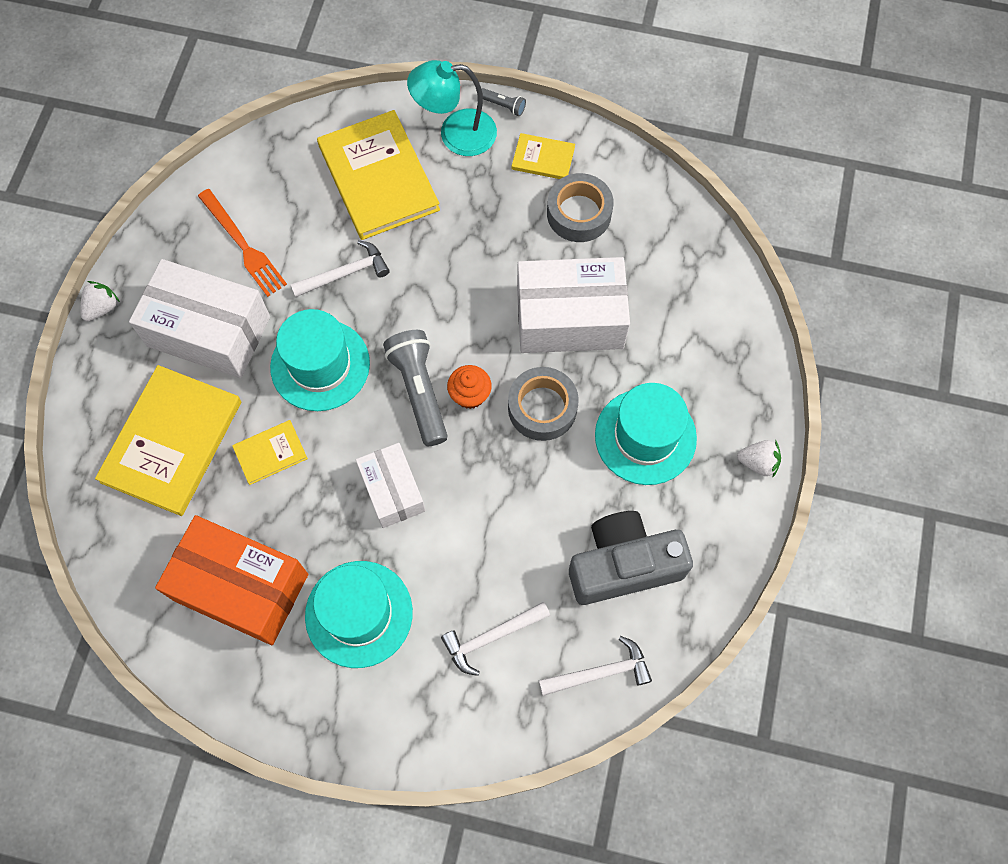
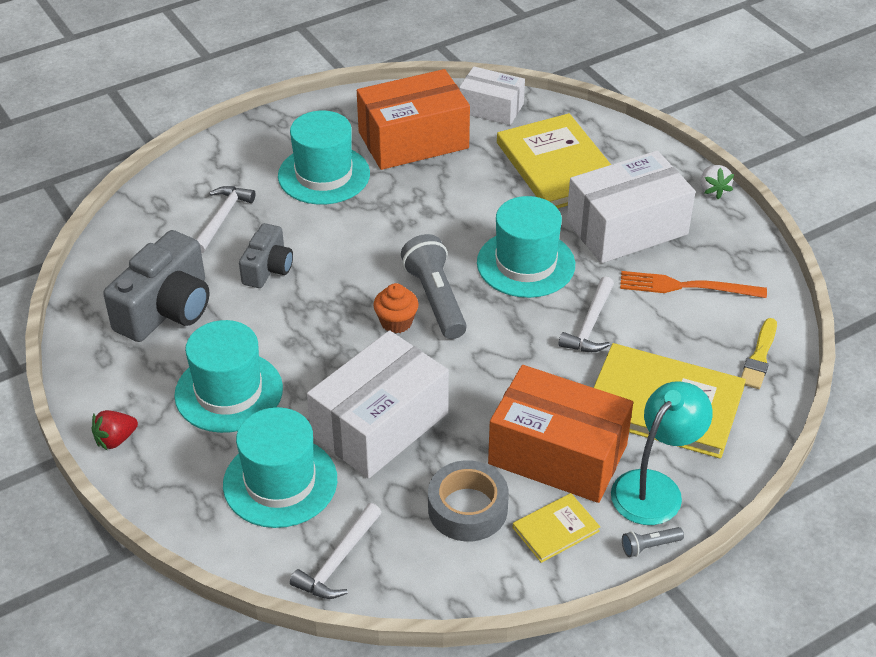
camera: 135 degrees right, 25 degrees down
(270, 453) = (488, 202): yellow book -> none
(277, 156) = (759, 357): none -> yellow brush
(392, 490) = (381, 238): white box -> white box (491, 108)
(419, 391) = (436, 299): grey flashlight -> grey flashlight turned 135 degrees counterclockwise
(484, 201) = (557, 454): none -> orange box
(509, 539) = (268, 268): none -> grey camera
(542, 408) = (331, 353): grey tape -> none
(600, 672) = (126, 249): white hammer -> white hammer (338, 561)
(675, 330) = (280, 482): none -> turquoise hat
(758, 462) = (115, 439): white strawberry -> red strawberry

